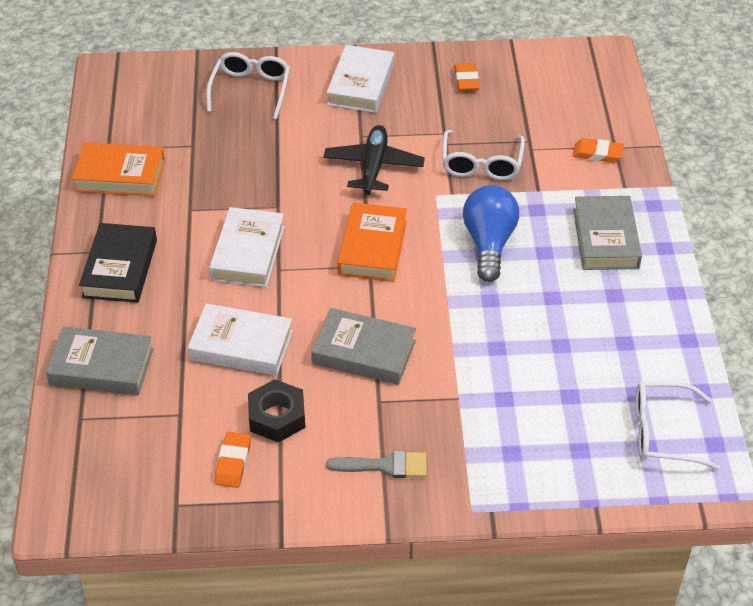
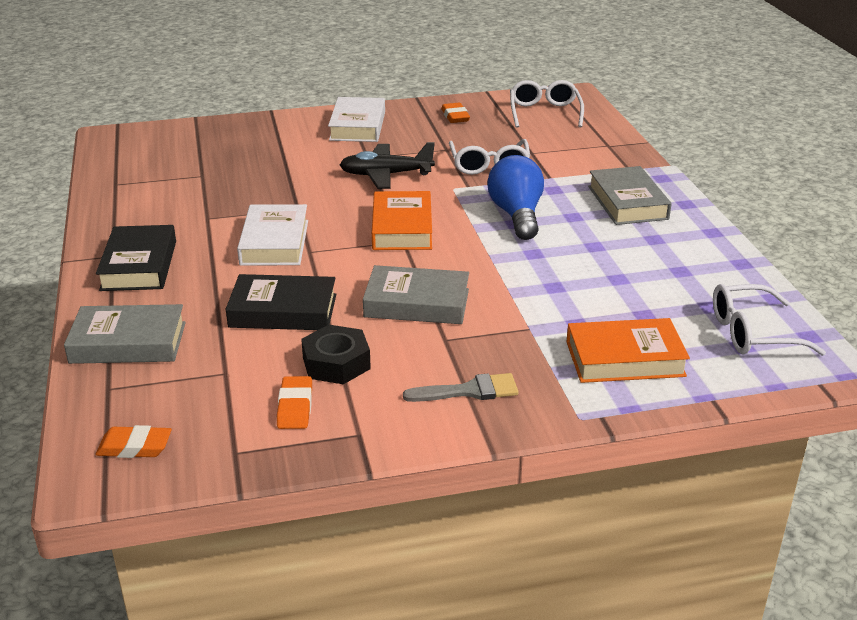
camera: 10 degrees left, 15 degrees down
(120, 175) = (130, 200): orange book -> orange book (625, 359)
(241, 346) = (283, 311): white book -> black book
(251, 89) = (252, 136): white glasses -> white glasses (544, 112)
(373, 166) = (386, 175): black plane -> black plane turned 90 degrees counterclockwise
(597, 154) = (594, 151): orange eraser -> orange eraser (134, 447)

